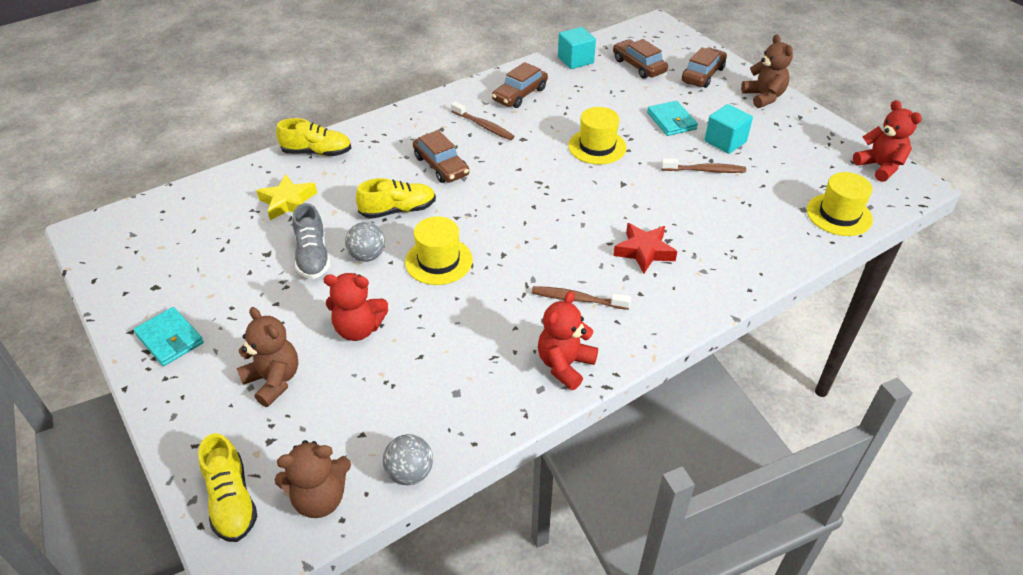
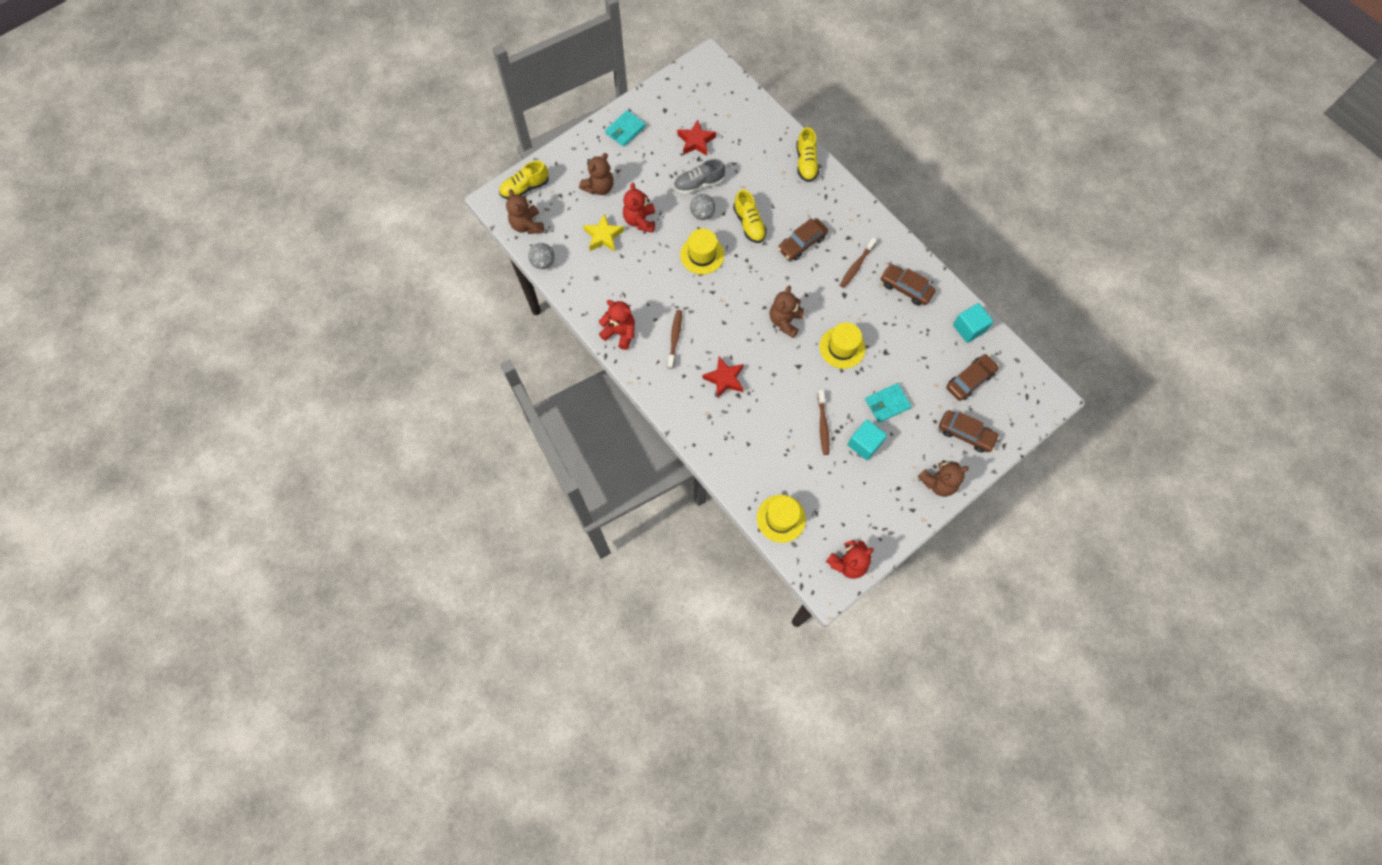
camera: 85 degrees right, 25 degrees up
(233, 254) = (696, 141): none -> red star
(288, 202) = (749, 158): yellow star -> yellow star (603, 236)
(557, 189) = (785, 321): none -> brown teddy bear

